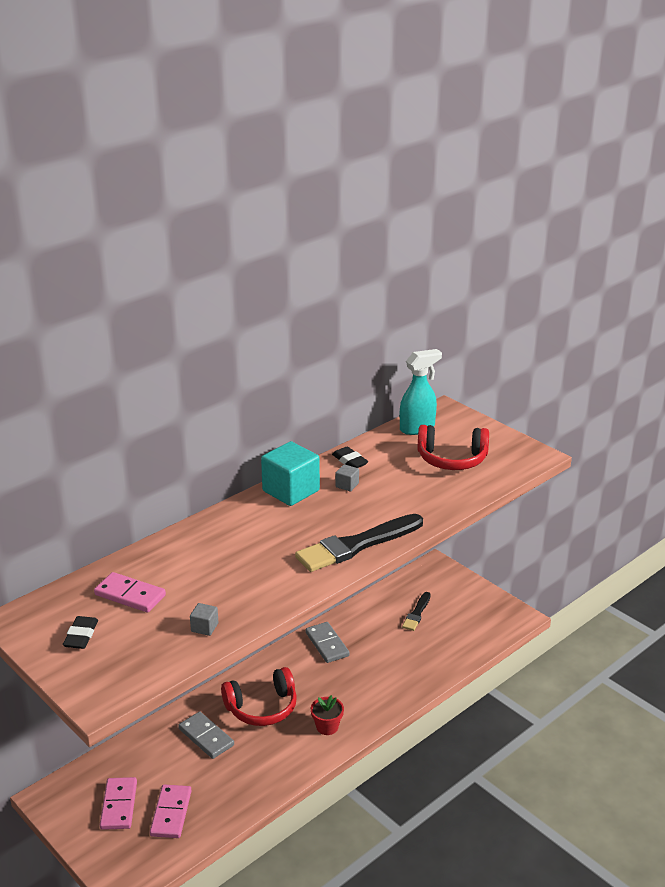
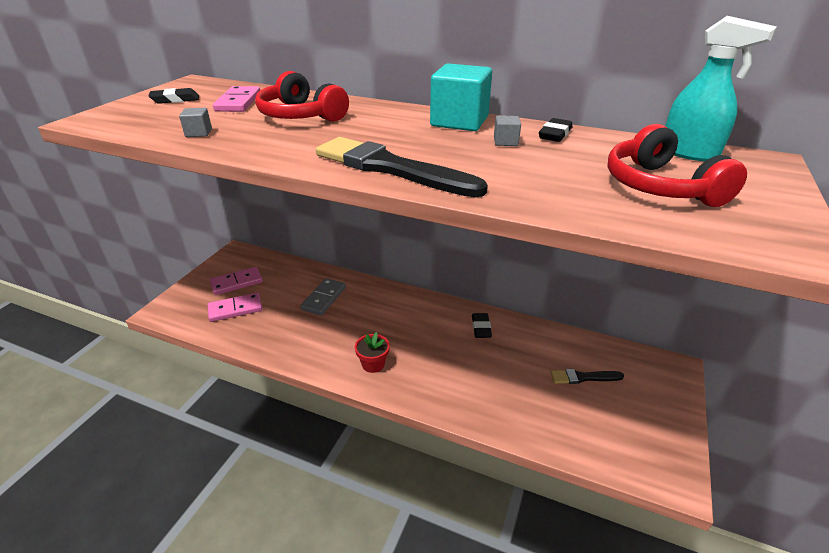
camera: 65 degrees right, 5 degrees up
(262, 708) = (374, 316): red headphones -> red headphones (300, 116)
(327, 644) = (481, 328): grey domino -> black eraser

